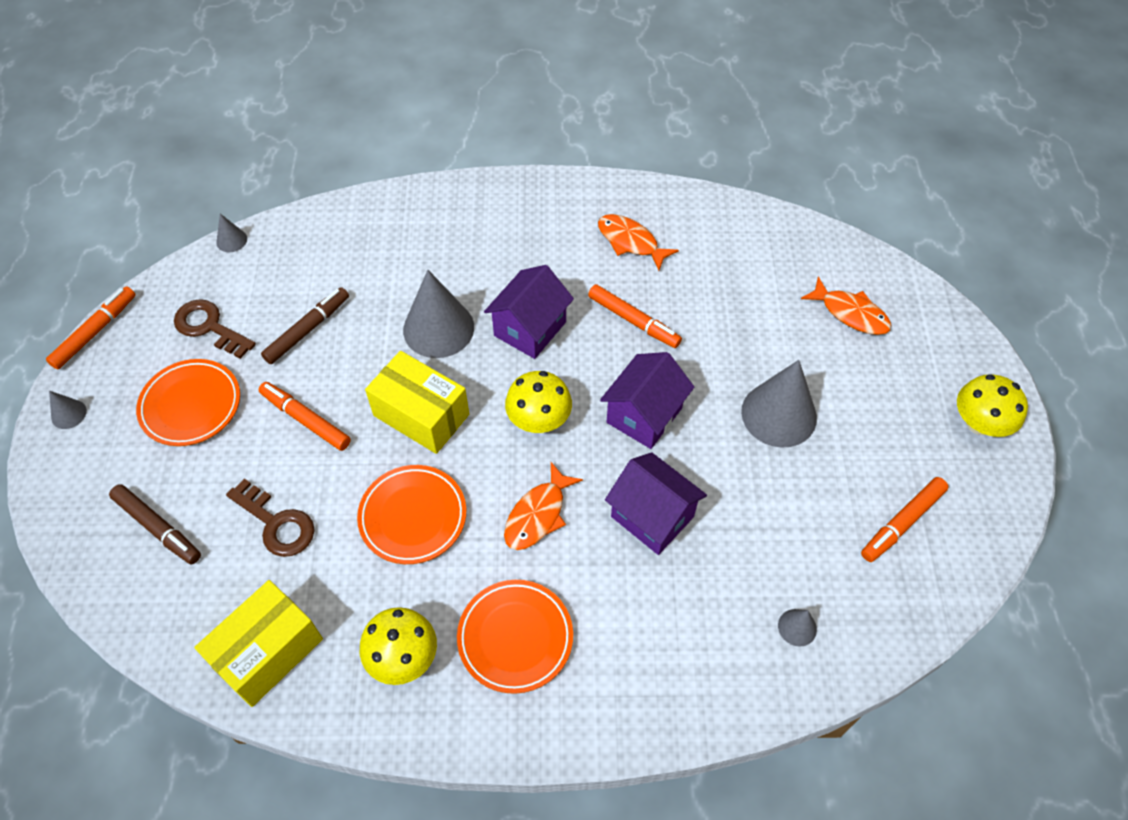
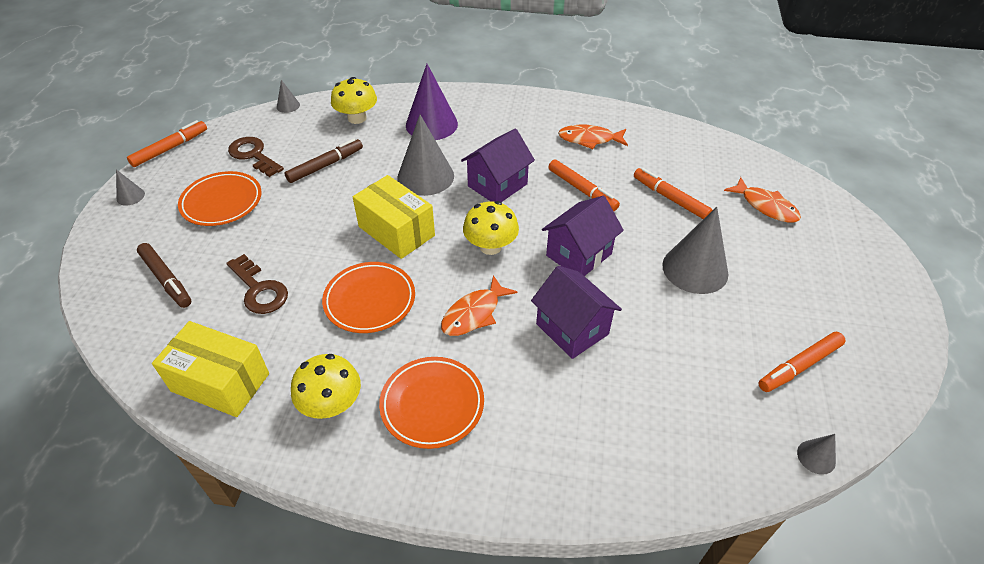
camera: 10 degrees right, 10 degrees down
(268, 652) = (220, 382): yellow box -> yellow box turned 60 degrees clockwise
(305, 420) = (305, 223): orange marker -> orange marker (670, 198)
(428, 245) = (431, 124): none -> purple cone
(630, 242) = (589, 139): orange fish -> orange fish turned 45 degrees counterclockwise
(797, 627) = (691, 437): grey cone -> grey cone (816, 457)
(979, 423) = (877, 299): yellow mushroom -> yellow mushroom (357, 118)

